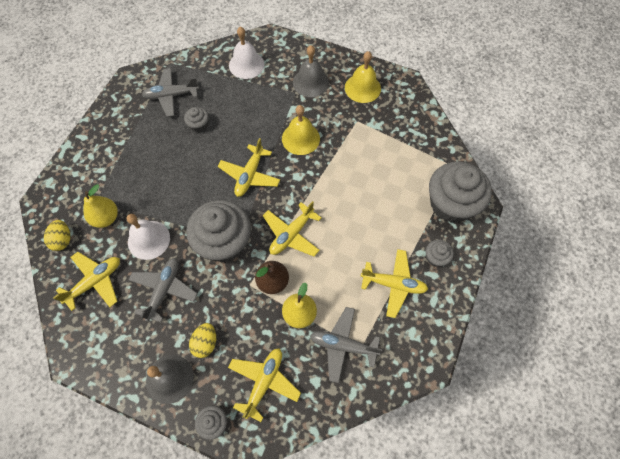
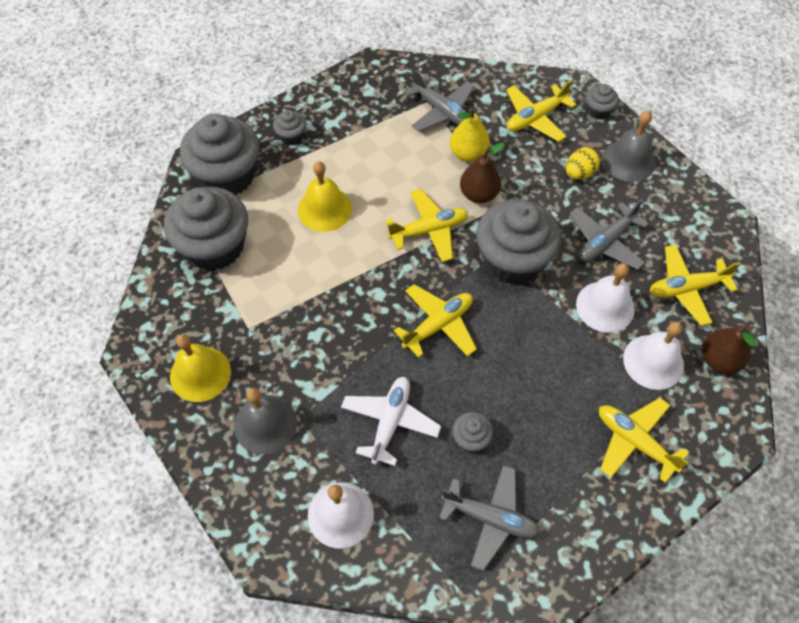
camera: 150 degrees left, 5 degrees down
(63, 240) = (719, 360): yellow egg -> brown pear
(106, 218) = (653, 361): yellow pear -> white bell
(247, 113) = (390, 422): none -> white plane
(300, 138) = (340, 342): yellow bell -> yellow bell (324, 209)
(393, 284) = (354, 134): yellow plane -> yellow plane (634, 441)
(415, 154) = (215, 246): none -> grey cupcake

